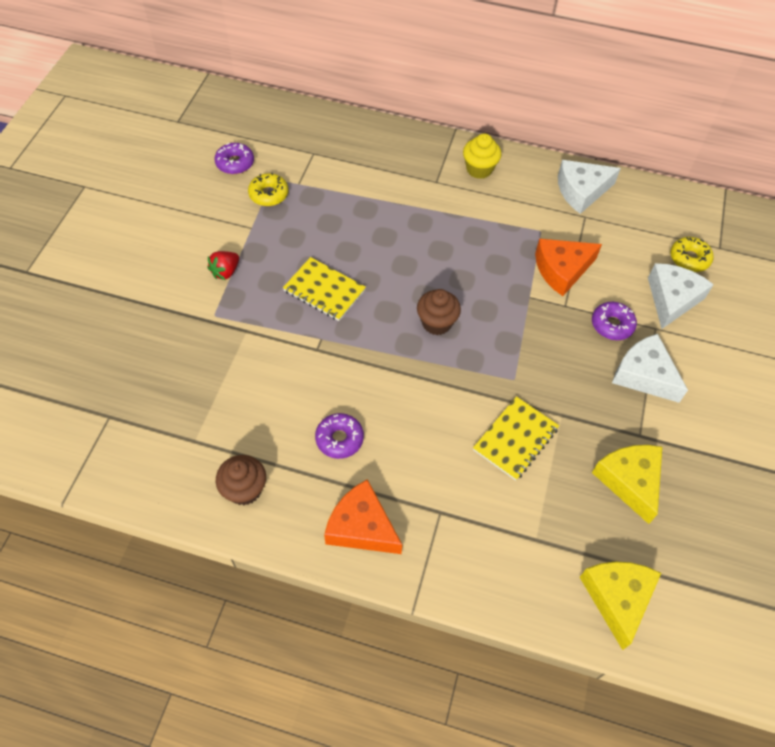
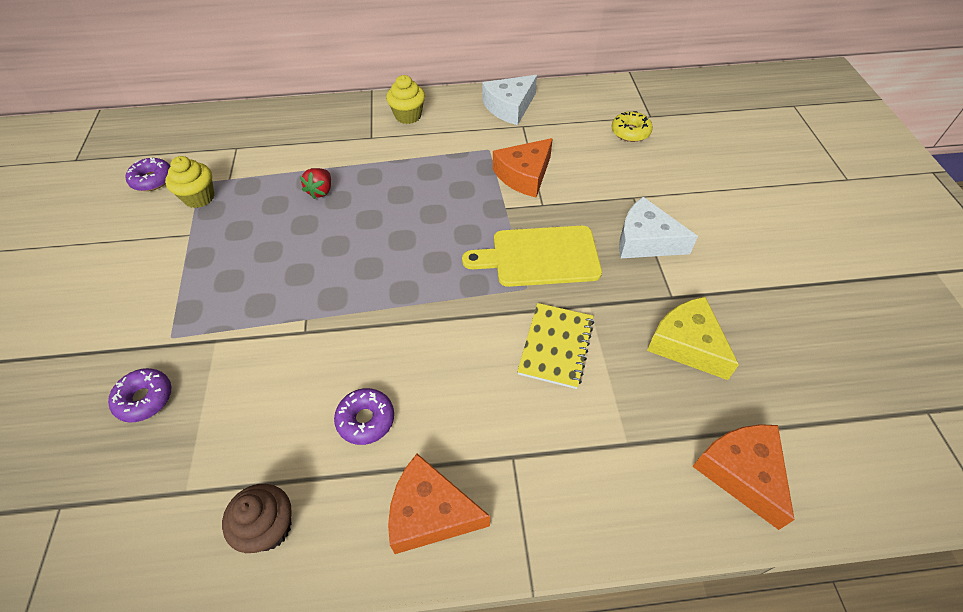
camera: 20 degrees left, 5 degrees down
(225, 272) = (172, 287): red strawberry -> red strawberry (321, 191)
(269, 194) = (199, 197): yellow donut -> yellow cupcake
(324, 290) = (292, 270): yellow notebook -> none
(436, 323) = (424, 261): brown cupcake -> none
(539, 355) = (540, 256): none -> yellow cutting board
(612, 325) = (593, 207): purple donut -> purple donut (145, 399)
(617, 598) = (742, 472): yellow cheese -> orange cheese
(672, 299) = (634, 168): white cheese -> none

